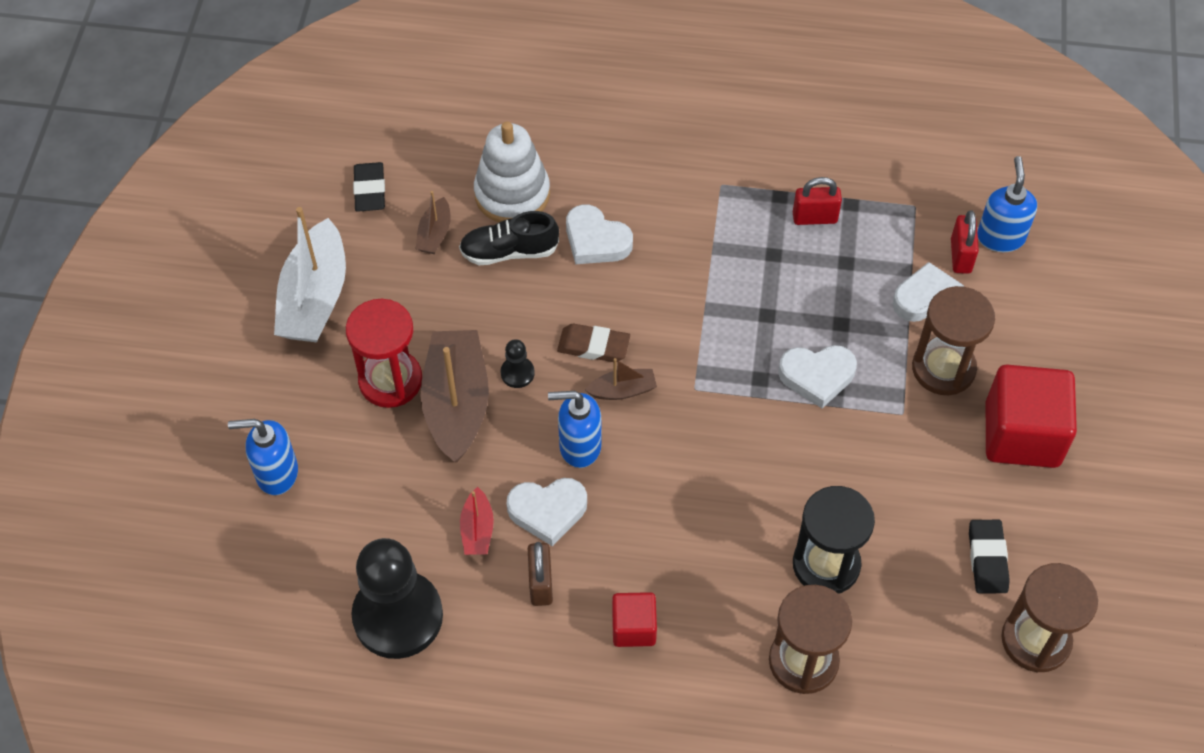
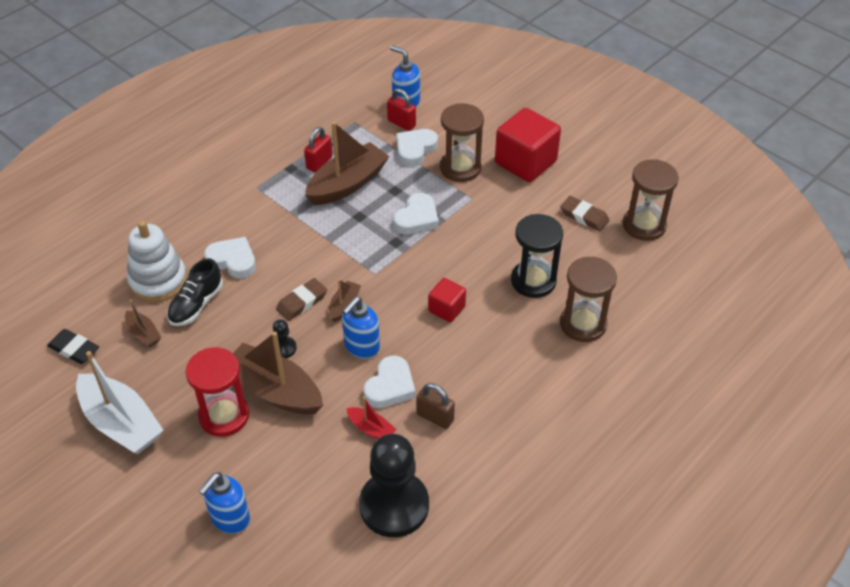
camera: 55 degrees left, 10 degrees down
(596, 240) = (233, 260): white heart -> white heart turned 135 degrees counterclockwise
(634, 627) = (501, 388): red cube -> red cube (446, 309)
(807, 269) = (347, 184): none -> brown boat
(987, 559) = (584, 216): black eraser -> brown eraser

